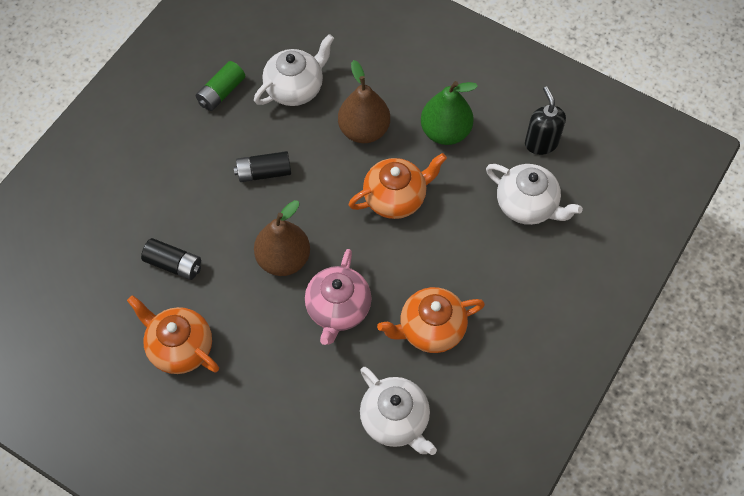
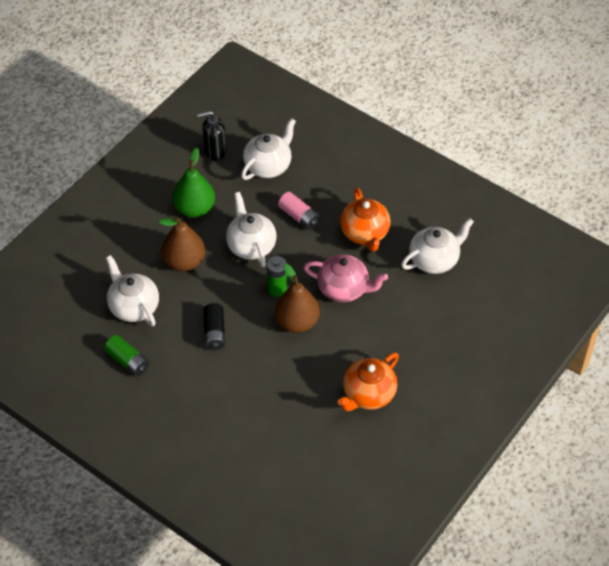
camera: 85 degrees left, 10 degrees down
(174, 264) = (293, 398): black battery -> none
(332, 233) = (277, 289): none -> green battery
(396, 198) = (251, 245): orange teapot -> white teapot
(448, 248) = (299, 216): none -> pink battery

